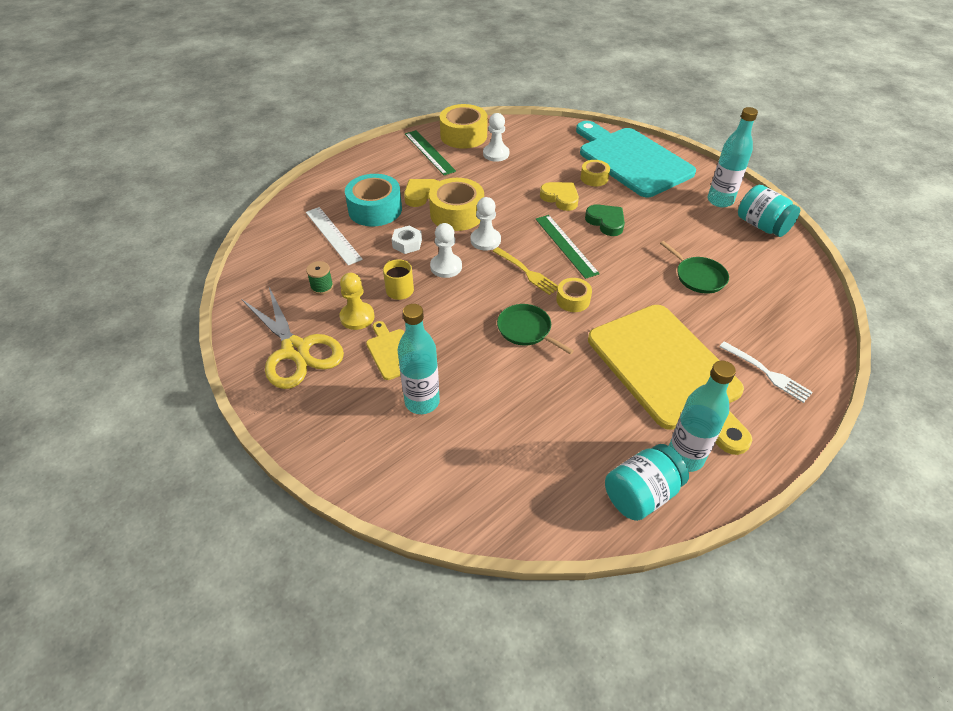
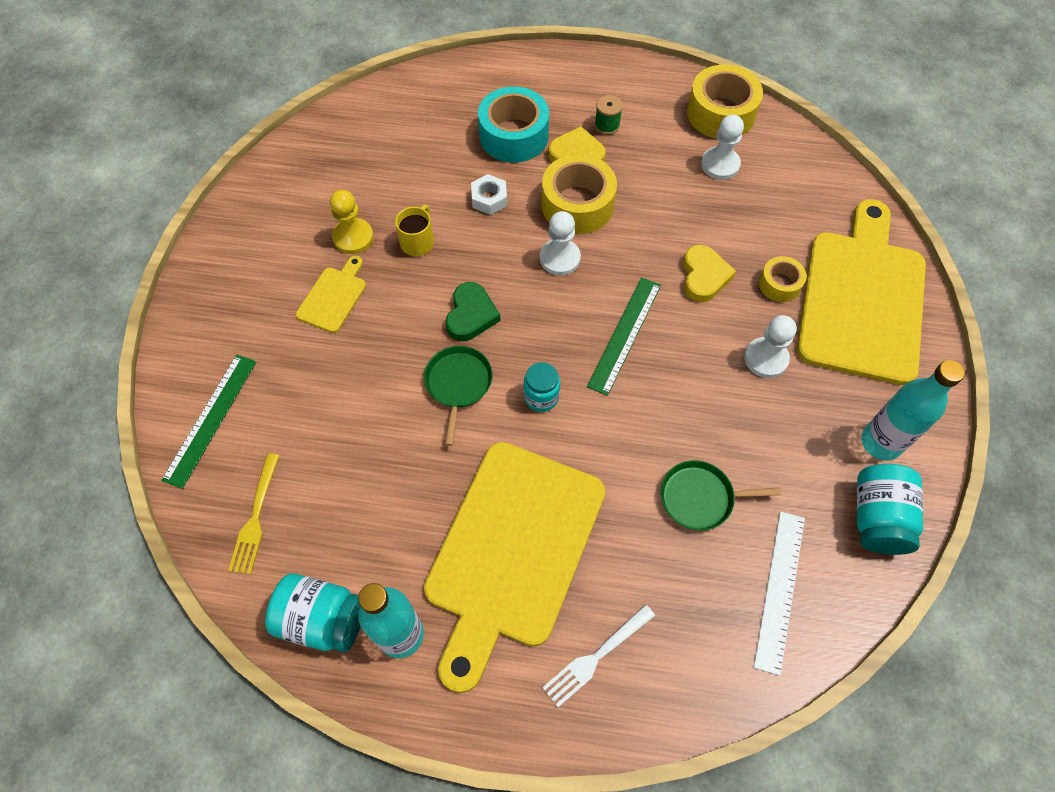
camera: 50 degrees right, 15 degrees up
(296, 350) = (275, 226): yellow scissors -> none
(322, 287) = (367, 182): green spool -> green spool (607, 125)
(333, 235) = (444, 134): white ruler -> white ruler (779, 590)
(422, 402) = (293, 364): turquoise bottle -> none
(429, 152) = (656, 107): green ruler -> green ruler (210, 419)
(446, 267) = (486, 254): white pawn -> white pawn (766, 358)
(527, 272) = (545, 328): yellow fork -> yellow fork (255, 517)
(573, 300) = (541, 397): yellow tape -> turquoise jar
(606, 222) = (706, 347): green heart -> green heart (471, 315)
(631, 160) = (861, 299): turquoise cutting board -> yellow cutting board
(698, 276) = (700, 498): green pan -> green pan turned 75 degrees clockwise
(767, 373) = (596, 657): white fork -> white fork turned 45 degrees clockwise

